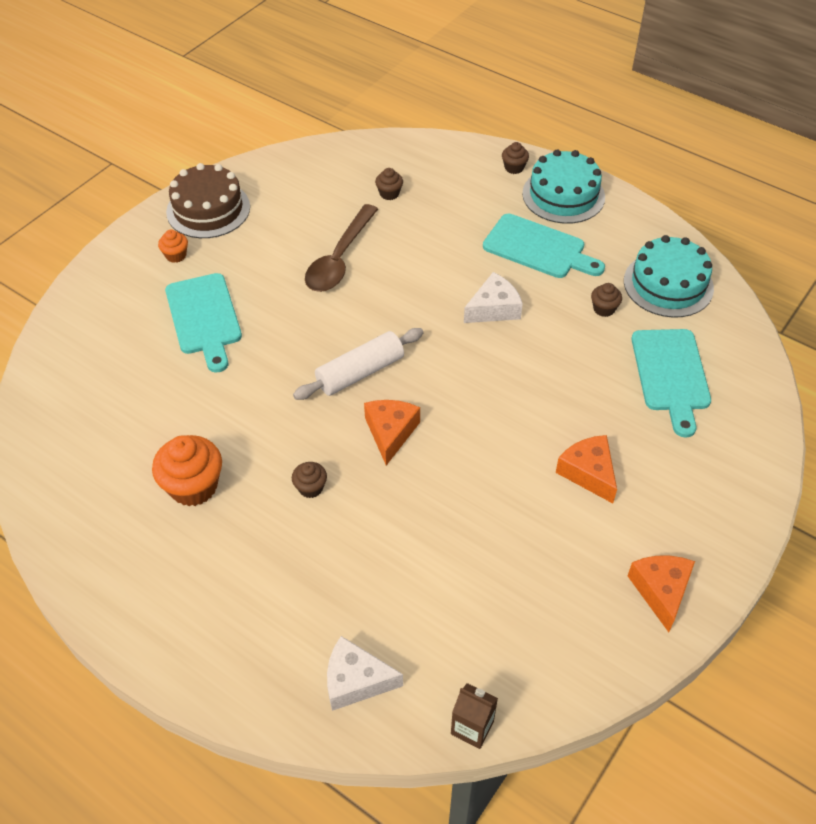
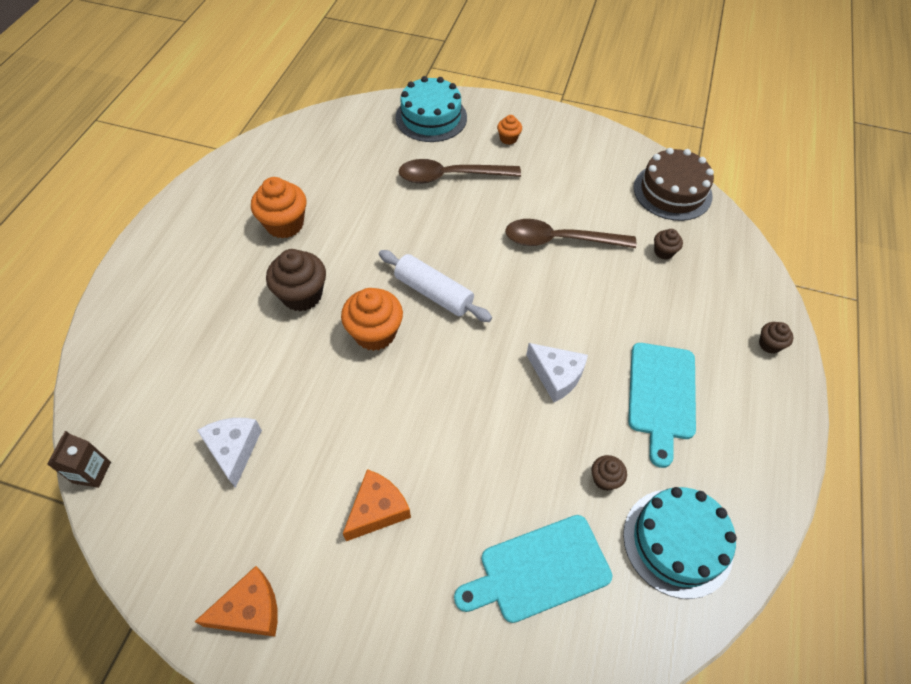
camera: 70 degrees right, 5 degrees up
(204, 318) = (450, 176): turquoise cutting board -> brown spoon
(208, 209) = (569, 140): brown cake -> brown cake (672, 191)
(310, 488) = (302, 295): brown cupcake -> brown cupcake, size x1.94
(356, 681) = (128, 378): white cheese -> white cheese (233, 450)
(390, 432) = (375, 333): orange cheese -> orange cupcake
(563, 195) = (757, 401): turquoise cake -> turquoise cake (431, 117)

